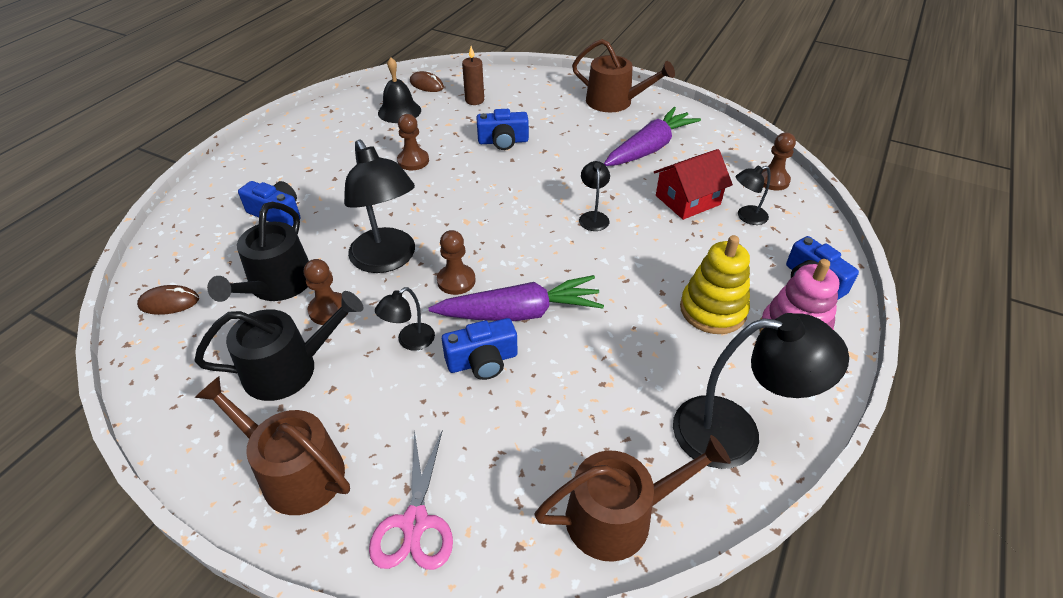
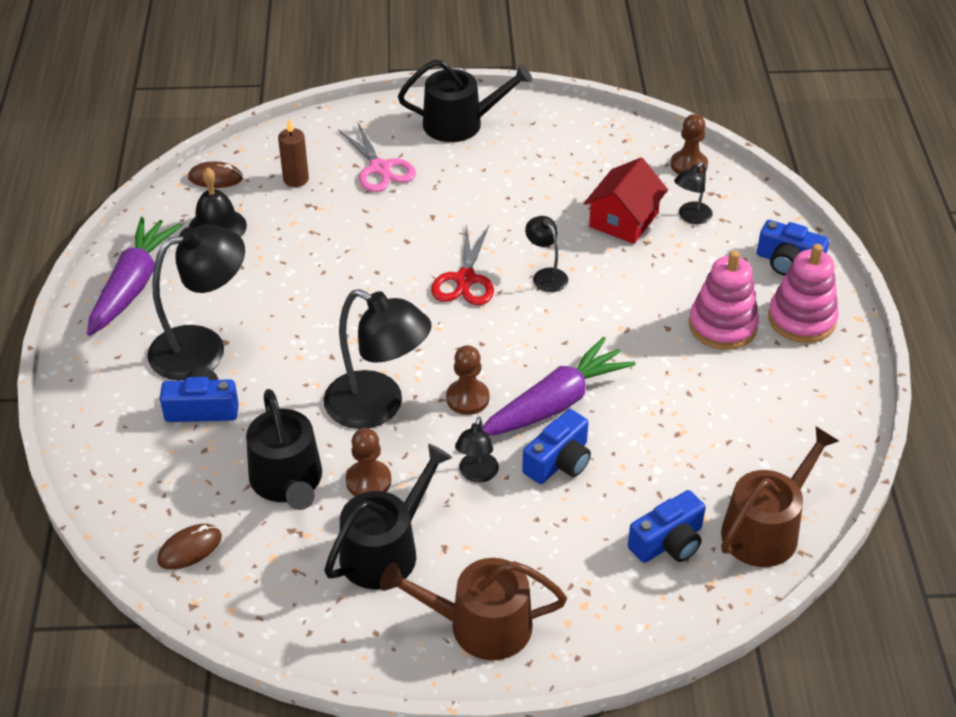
camera: 30 degrees left, 0 degrees up
(413, 161) = (297, 285): brown pawn -> none
(415, 523) = (616, 611): pink scissors -> pink scissors (380, 168)
(503, 141) = (377, 222): blue camera -> blue camera (668, 542)
(530, 198) = (465, 279): none -> red scissors
(614, 102) = (460, 123): brown watering can -> black watering can
(649, 148) = (543, 172): purple carrot -> purple carrot (133, 285)
(713, 310) = (722, 326): yellow stacking toy -> pink stacking toy
(735, 433) = (808, 425): black lamp -> black lamp (203, 348)

